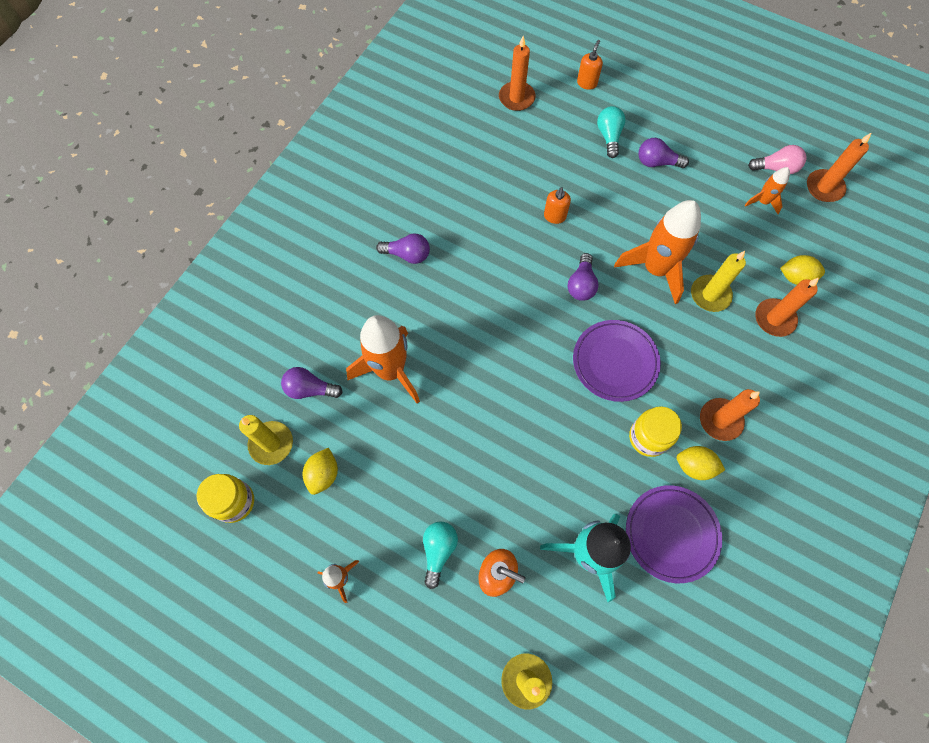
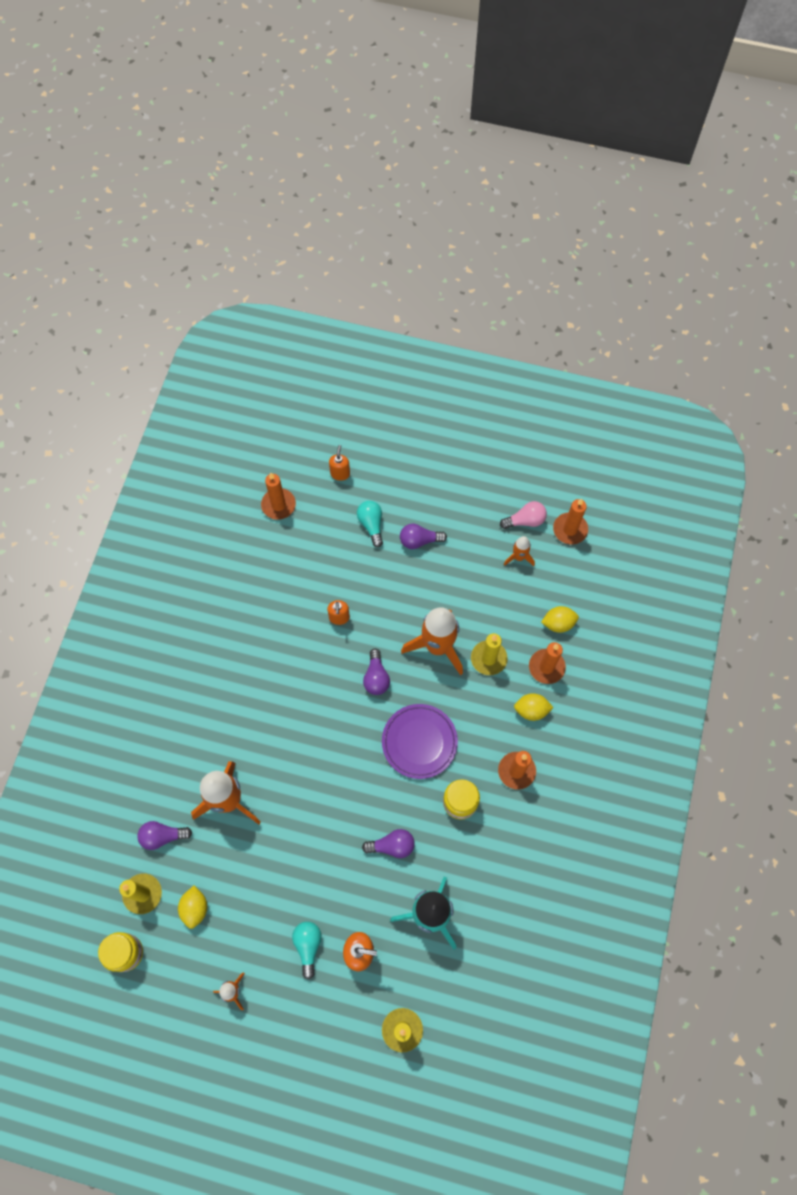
camera: 15 degrees left, 0 degrees up
(407, 254) = (216, 688): purple light bulb -> purple light bulb (392, 846)
(671, 534) = (494, 879): purple plate -> none
(694, 466) = (502, 817): yellow lemon -> yellow lemon (531, 710)

